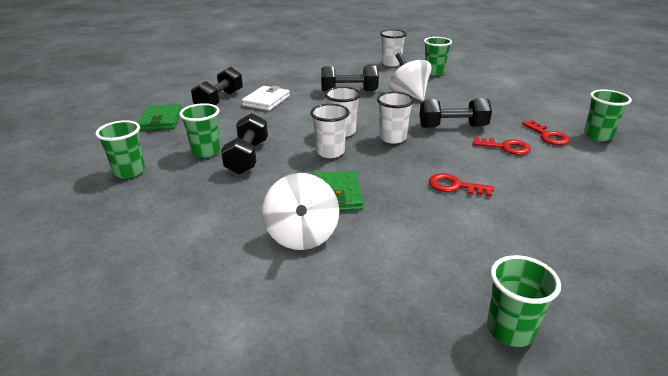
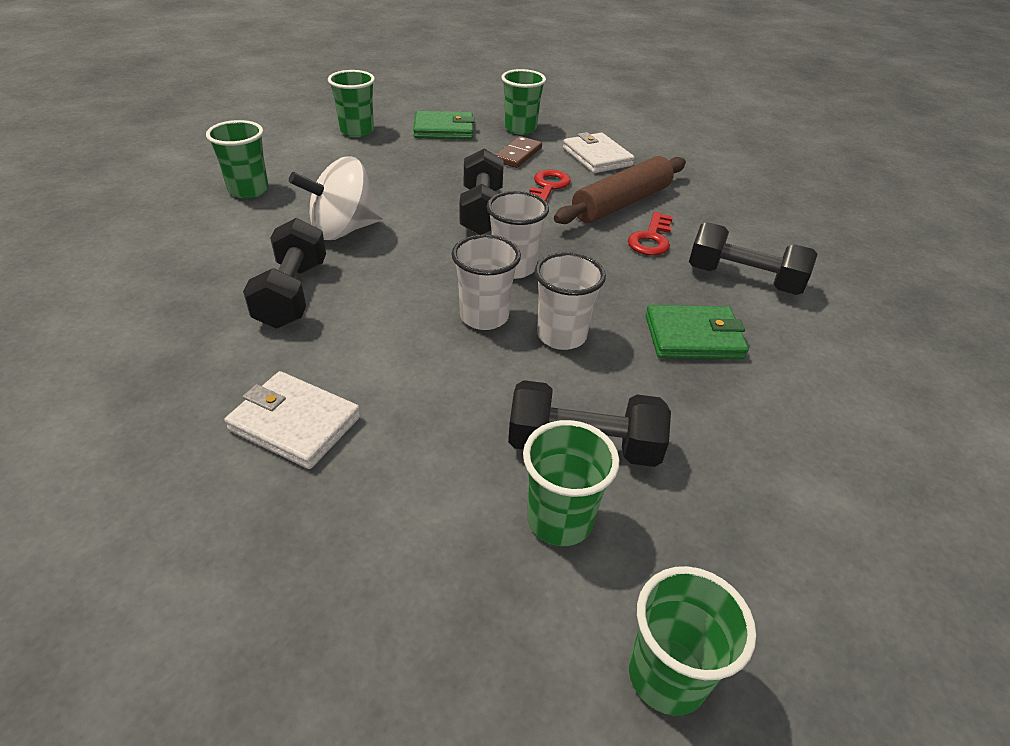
camera: 90 degrees left, 10 degrees up
(161, 120) = (356, 666): green wallet -> green wallet (443, 129)
(219, 100) = (252, 524): black dumbbell -> black dumbbell (743, 279)
(302, 235) = (804, 376): white spinning top -> none
(391, 63) = (164, 227): white cup -> none
(503, 176) = (621, 203): none -> brown rolling pin
(510, 330) = (883, 253): green cup -> green cup (357, 131)
(548, 136) = (518, 155): red key -> brown domino
(579, 167) = (597, 157): none -> white wallet

